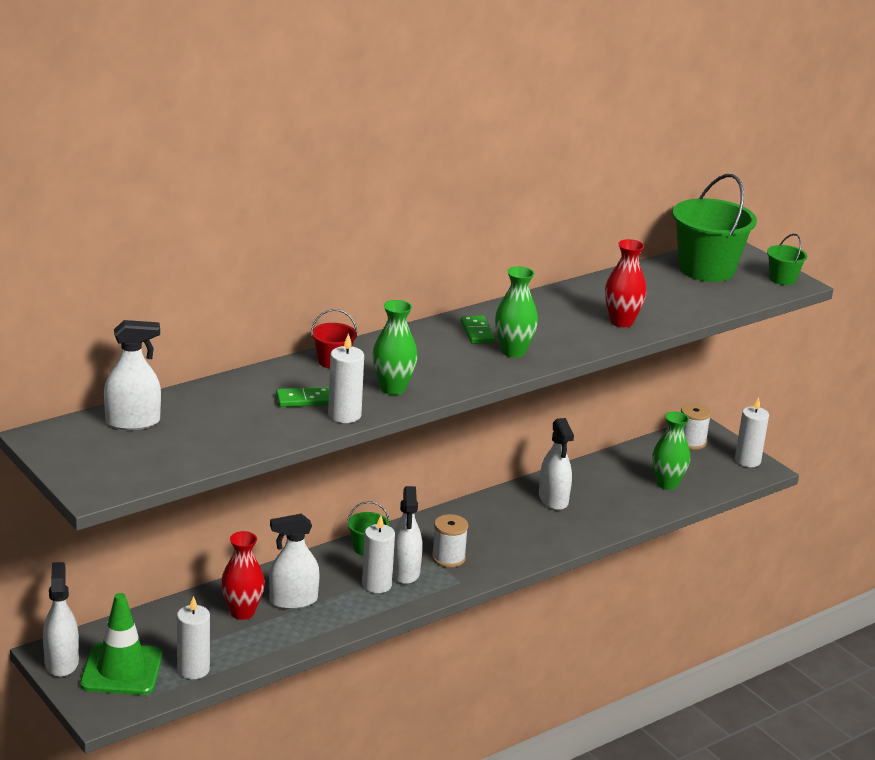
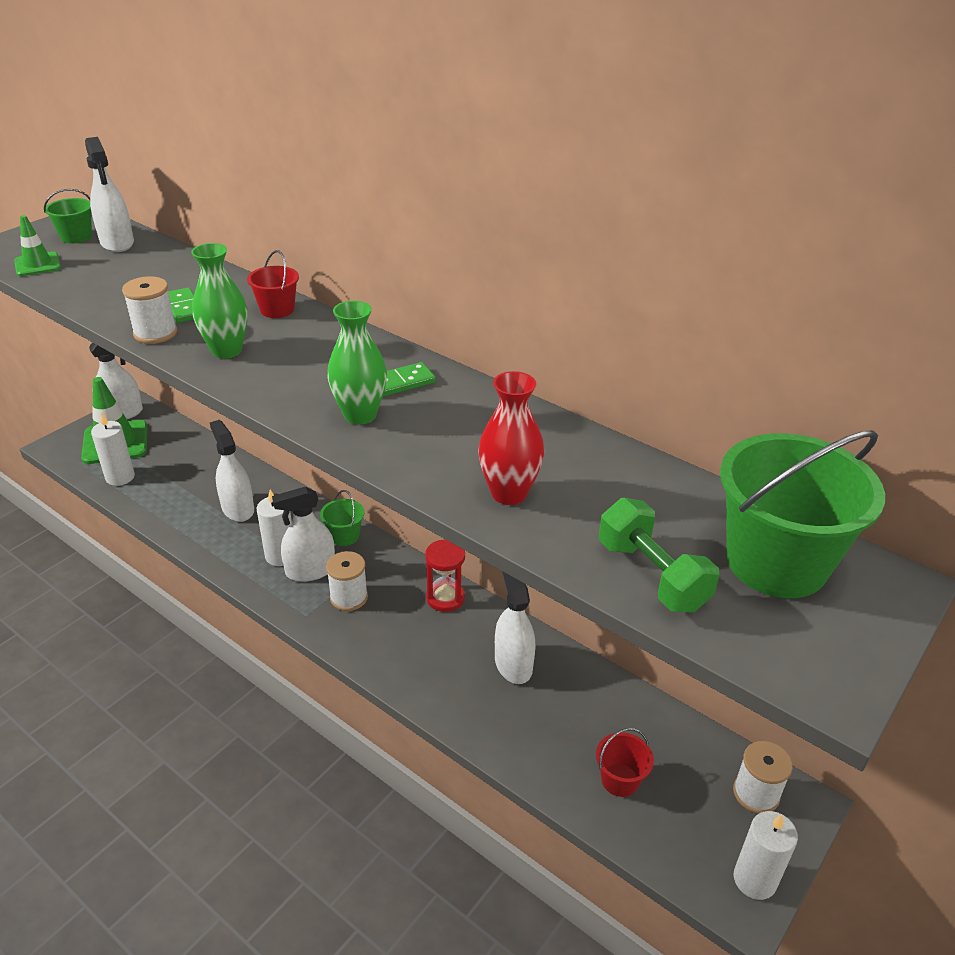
camera: 75 degrees right, 10 degrees up
(157, 465) = (37, 264): none -> green traffic cone
(242, 612) = (211, 484): red vase -> none
(344, 415) = (155, 333): white candle -> white spool
(470, 513) = (445, 598): none -> red hourglass
(553, 499) = (513, 664): white spray bottle -> white spray bottle turned 105 degrees clockwise
(667, 484) = (620, 780): green vase -> red bucket
(707, 301) = (651, 575): none -> green dumbbell
(782, 279) = (832, 668): green bucket -> green bucket (76, 237)

